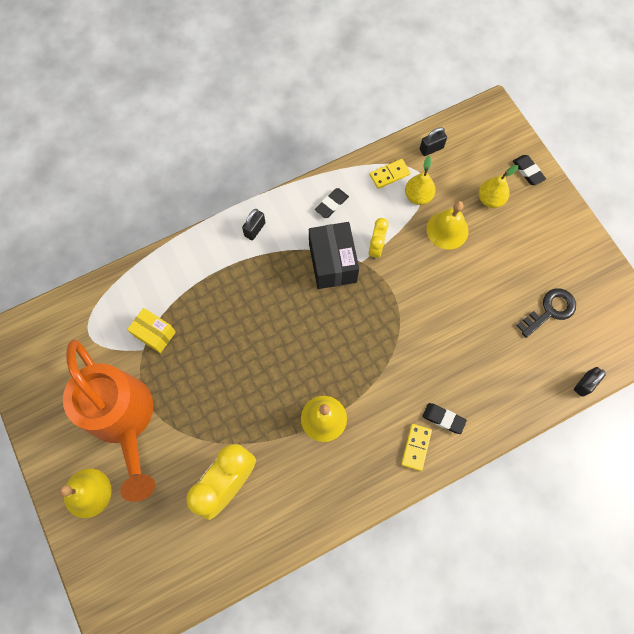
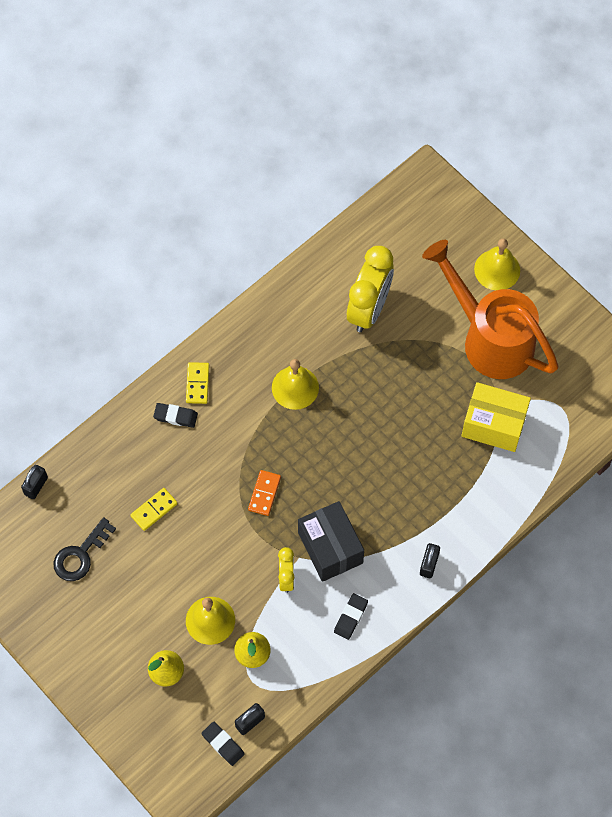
camera: 165 degrees right, 5 degrees down
(155, 334) = (493, 425): yellow box -> yellow box, size x1.56
(377, 324) = (264, 493): none -> orange domino
(389, 174) = (292, 673): yellow domino -> yellow domino (154, 510)
(528, 171) = (127, 721): black eraser -> black eraser (223, 744)

